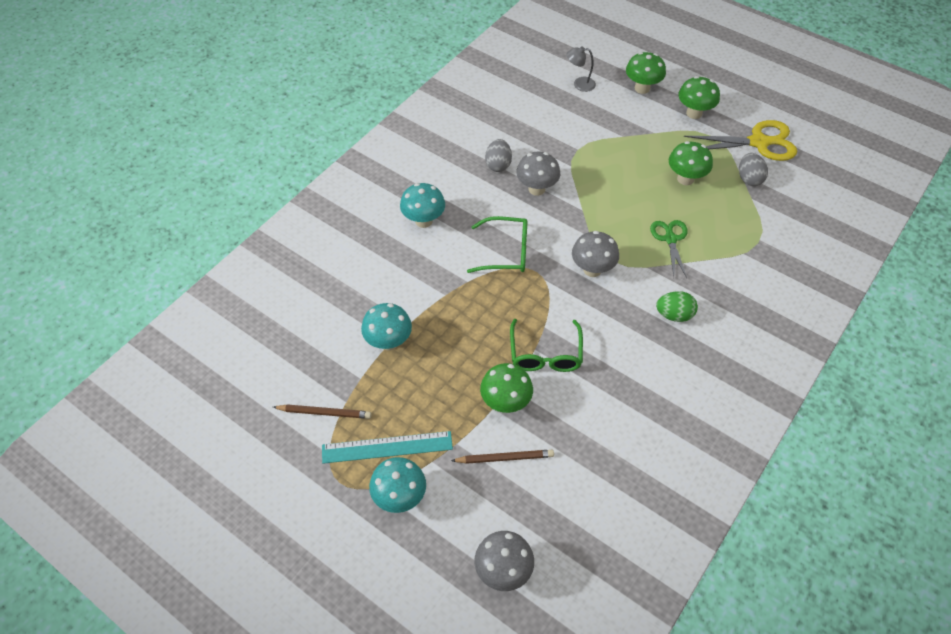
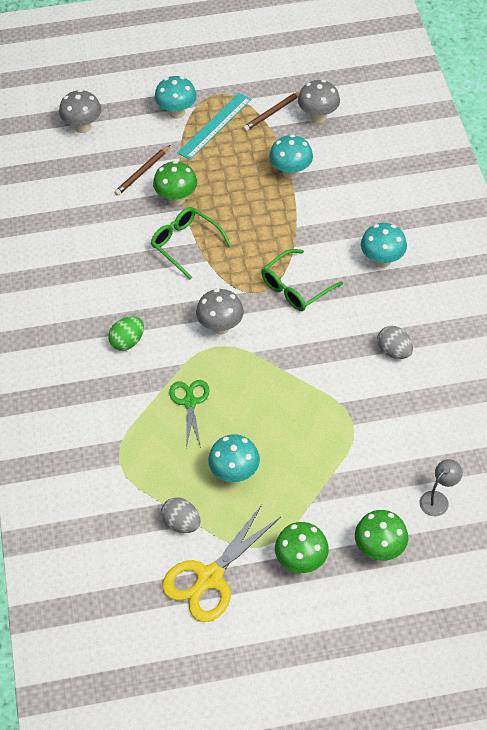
camera: 135 degrees right, 0 degrees up
(536, 189) = (338, 356): grey mushroom -> grey mushroom (318, 116)
(670, 239) = (190, 402): green scissors -> green scissors turned 135 degrees counterclockwise
(685, 179) = (234, 473): green mushroom -> turquoise mushroom

